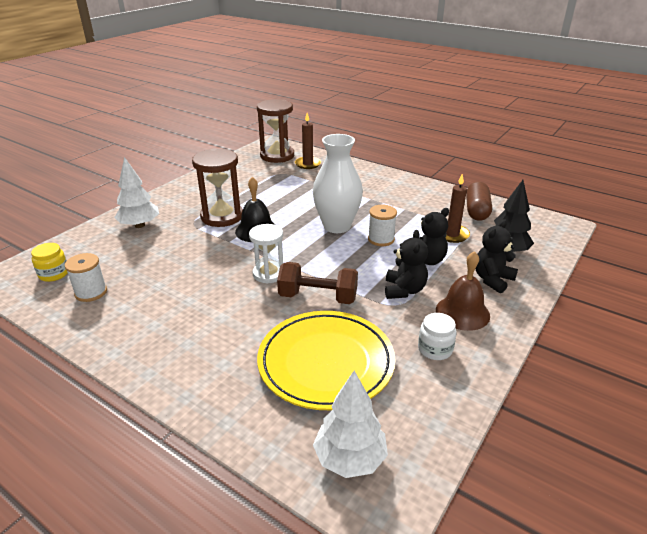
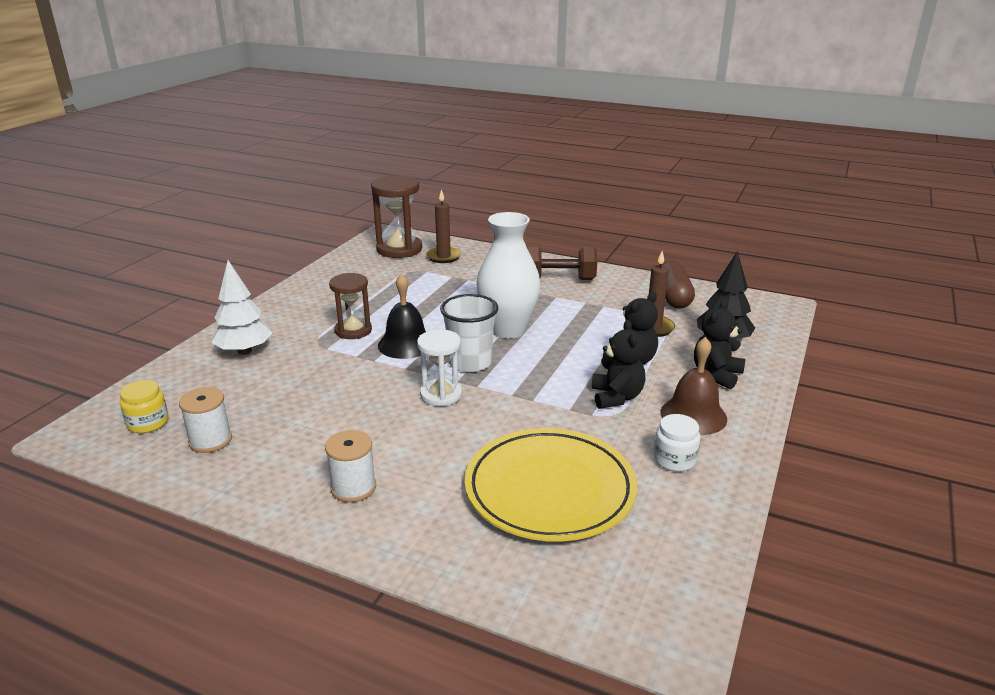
camera: 10 degrees left, 5 degrees down
(222, 216) = (353, 330): brown hourglass -> brown hourglass, size x0.65
(299, 250) = (470, 362): none -> white cup
(318, 297) = (513, 416): brown dumbbell -> brown dumbbell (559, 279)
(350, 458) = (615, 591): white tree -> none
(381, 239) = (568, 341): white spool -> white spool (353, 488)

